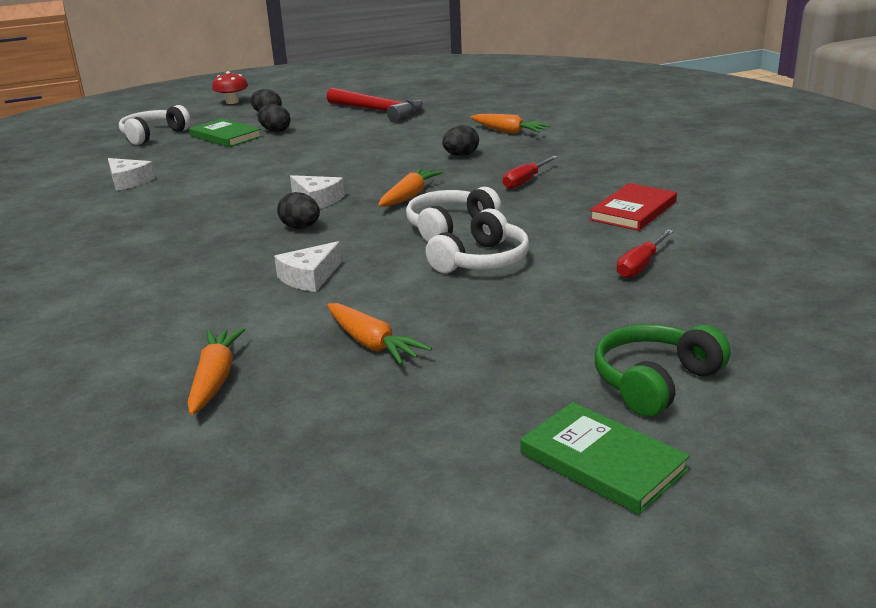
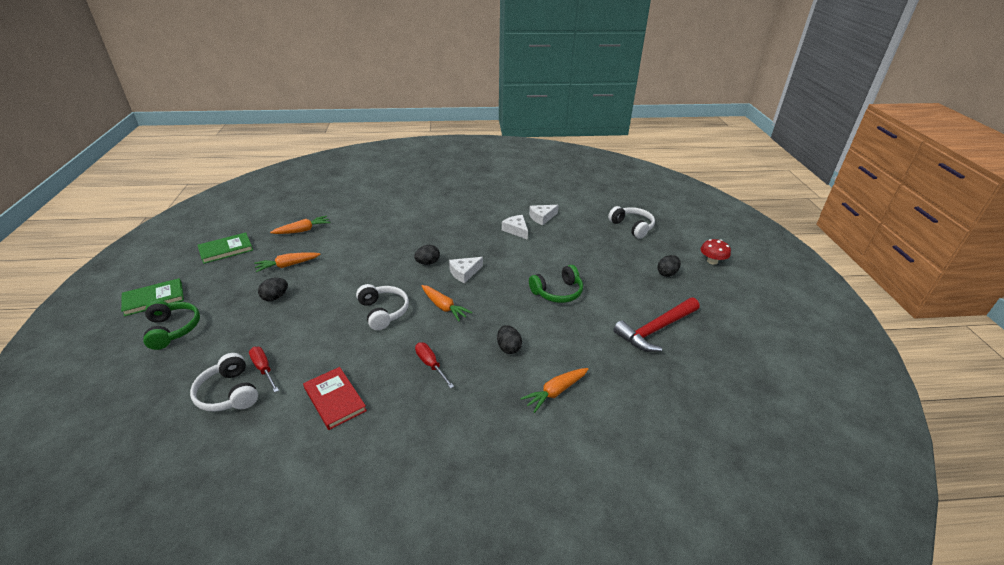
camera: 105 degrees right, 10 degrees up
(215, 379) = (303, 230): orange carrot -> orange carrot turned 45 degrees counterclockwise
(225, 136) = (615, 252): green book -> green book (226, 250)
(275, 131) = (619, 272): black egg -> black egg (275, 297)
(310, 277) = (365, 258): white cheese -> white cheese (516, 230)
(335, 150) = (557, 292): none -> green headphones
(482, 261) = (329, 312): white headphones -> white headphones (229, 393)

